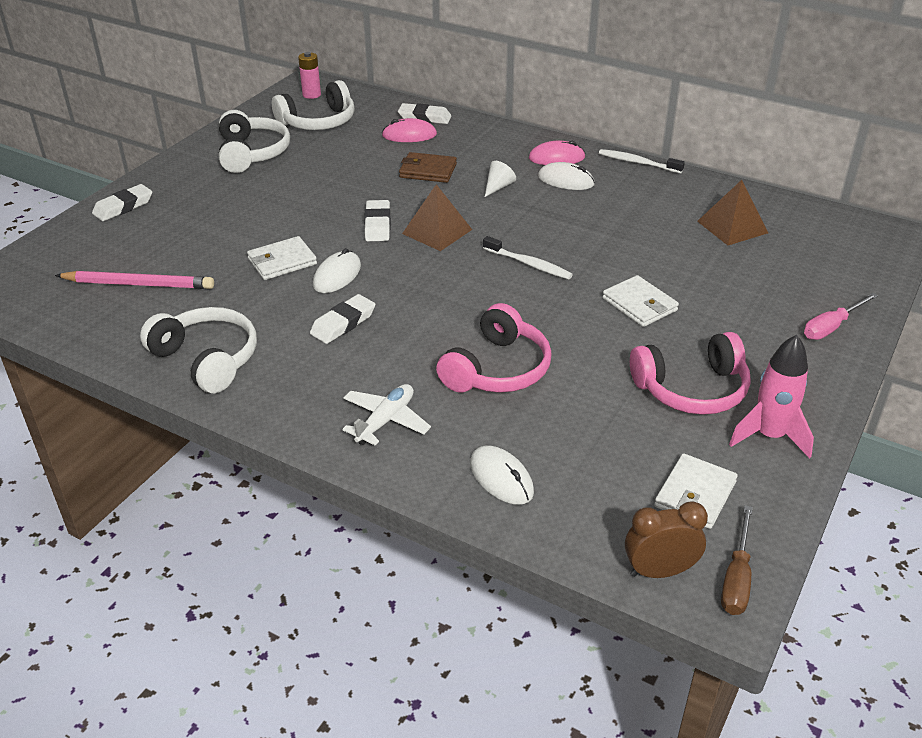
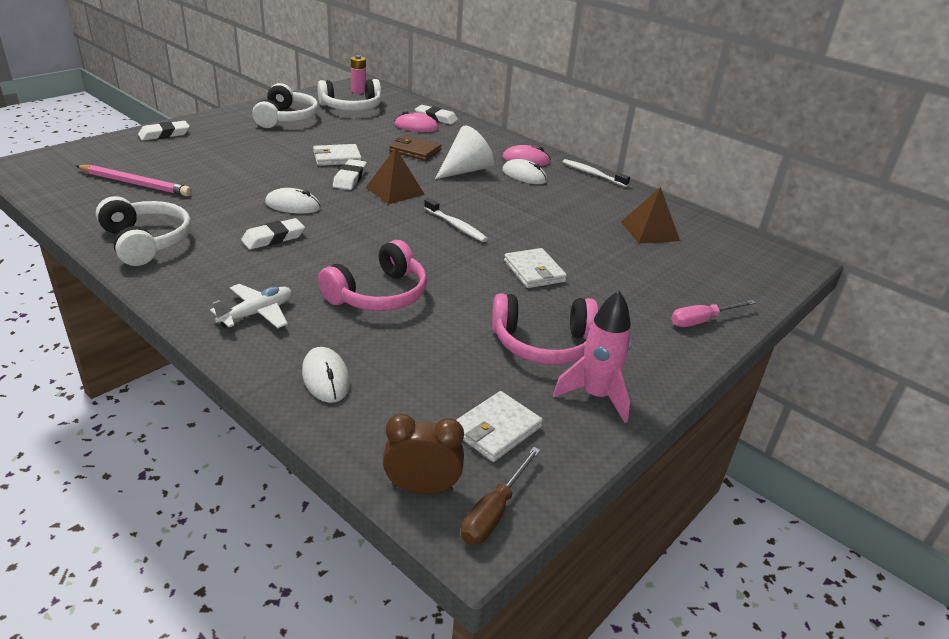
camera: 10 degrees right, 5 degrees down
(282, 261) = (256, 189): white wallet -> white wallet (337, 158)
(337, 275) = (293, 205): white mouse -> white mouse turned 60 degrees clockwise
(498, 187) = (465, 170): white cone -> white cone, size x1.89

